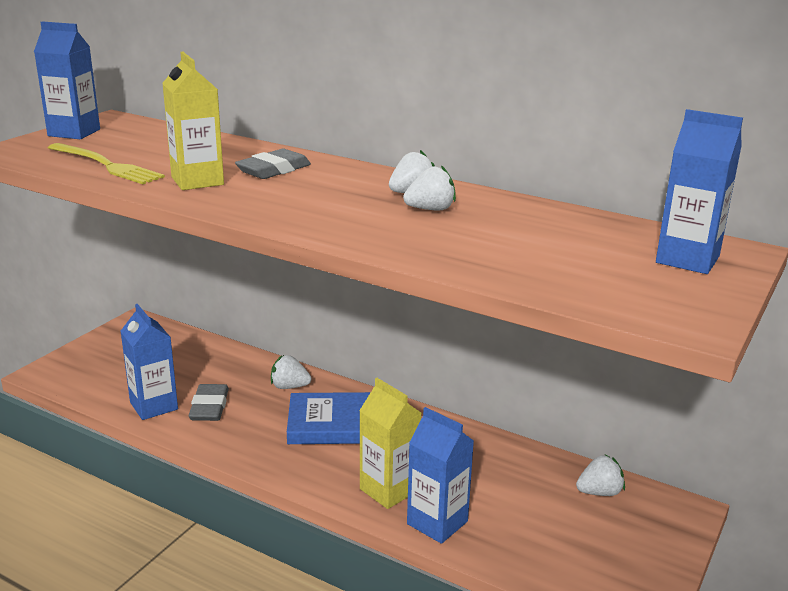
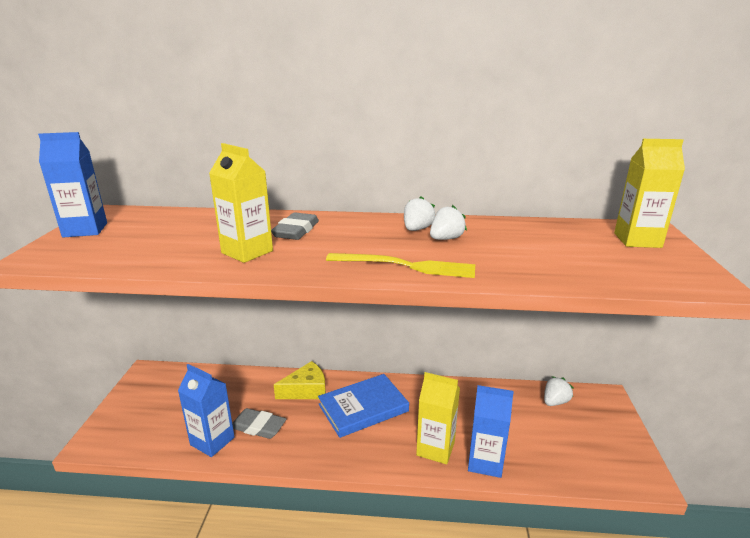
camera: 25 degrees left, 0 degrees up
(106, 165) = (149, 254): yellow fork -> yellow fork (405, 266)
(209, 407) = (258, 426): grey eraser -> grey eraser turned 45 degrees counterclockwise
(289, 387) = (306, 390): white strawberry -> yellow cheese
(687, 259) = (637, 240): blue carton -> yellow carton

